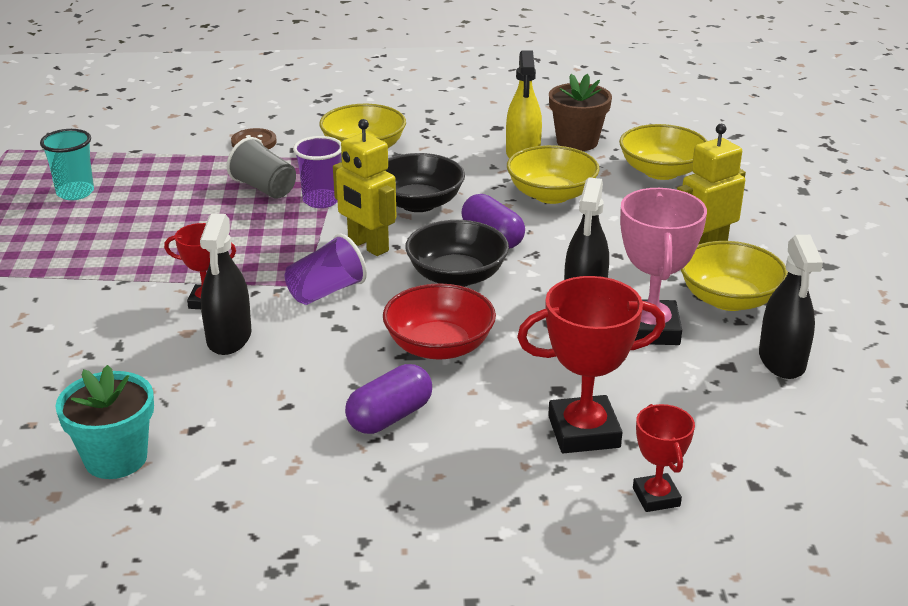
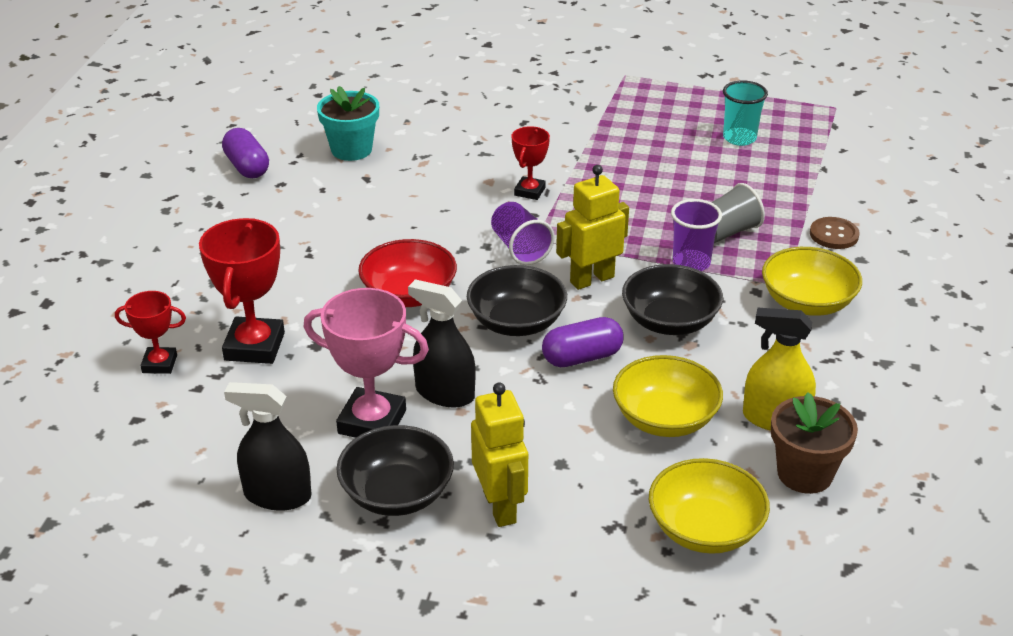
camera: 105 degrees right, 5 degrees up
(229, 337) = (472, 198): black spray bottle -> none
(389, 417) = (330, 258): purple capsule -> purple capsule (247, 167)
(728, 299) = (397, 494): yellow bowl -> black bowl

